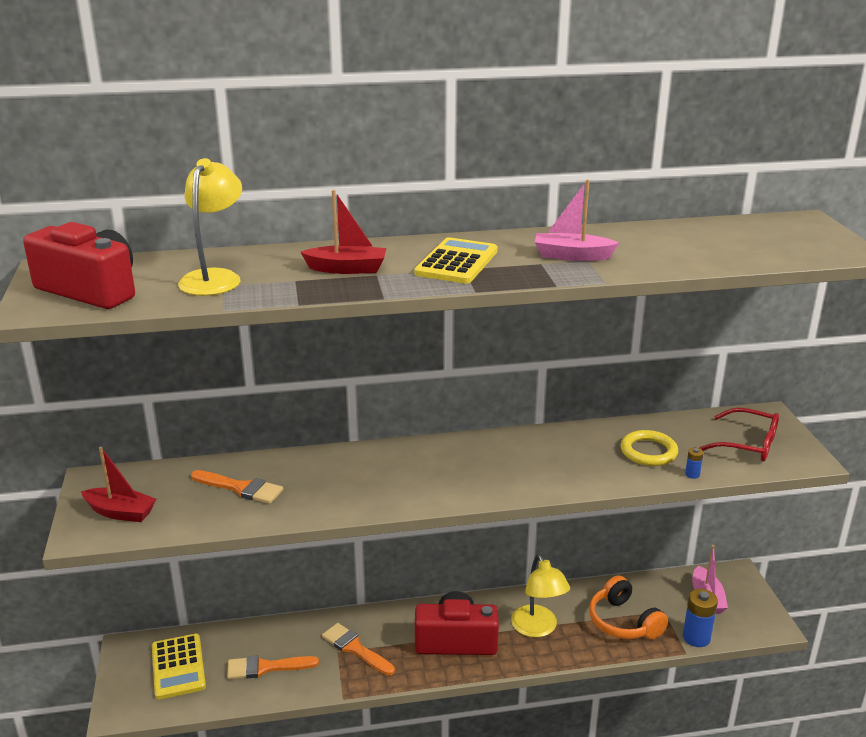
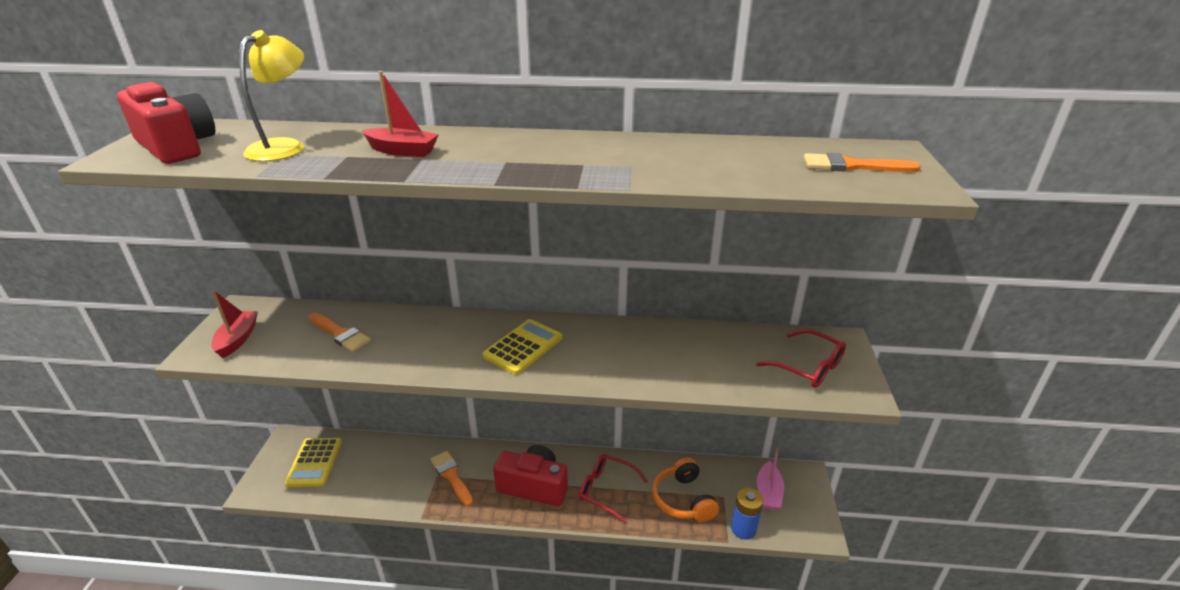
camera: 15 degrees right, 5 degrees up
(120, 512) = (238, 339): red boat -> red boat turned 120 degrees counterclockwise
(266, 667) = (376, 477): orange brush -> orange brush (852, 166)
(457, 262) = (505, 155): yellow calculator -> yellow calculator (523, 347)
(538, 628) = (606, 490): yellow lamp -> red glasses
(571, 256) = (620, 160): pink boat -> none
(648, 452) = (706, 358): yellow ring -> none
(692, 474) = (737, 389): blue battery -> none

